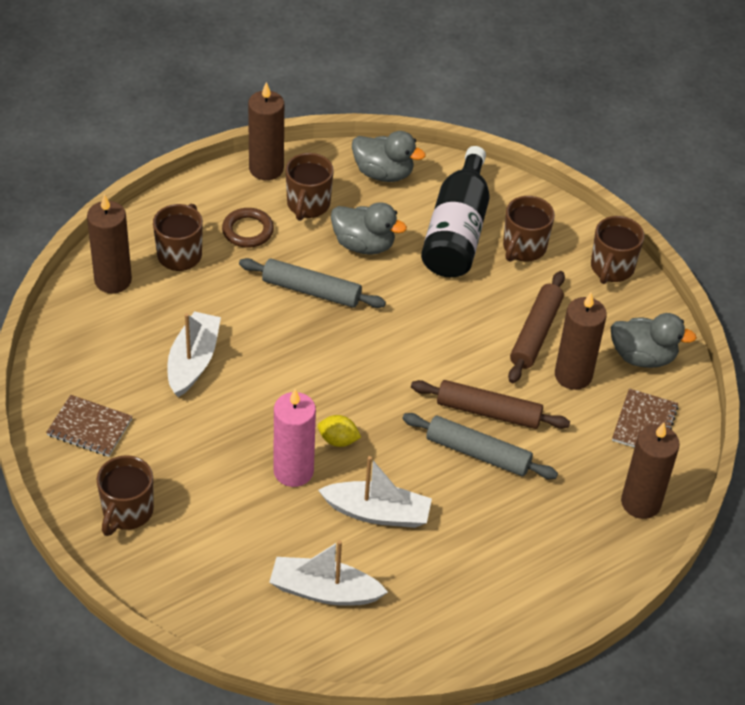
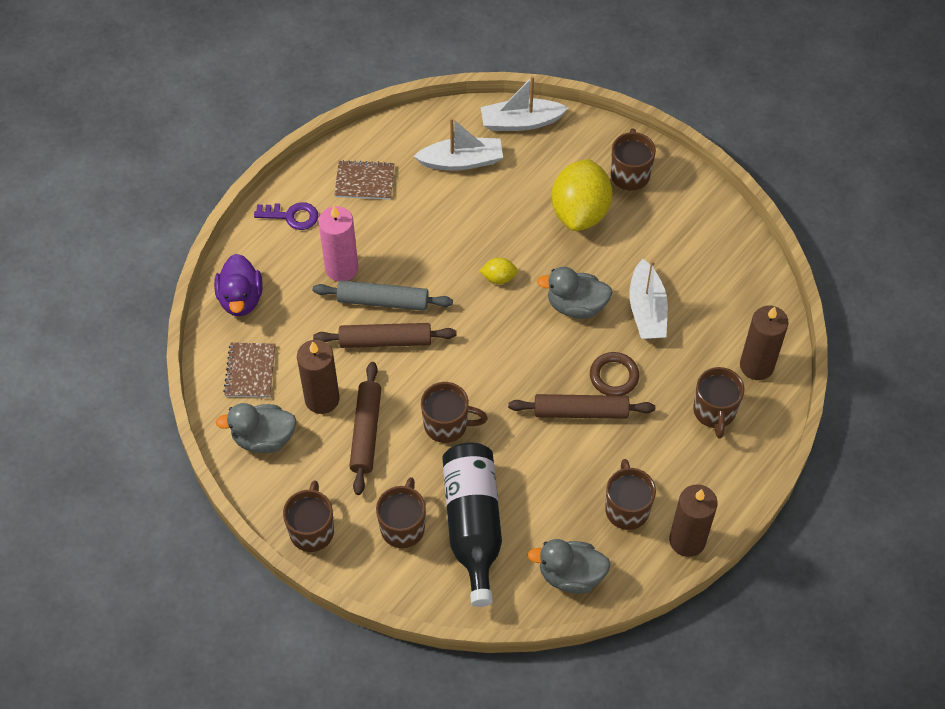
camera: 165 degrees right, 10 degrees up
(89, 427) = (695, 229): brown notebook -> brown notebook (364, 181)
(210, 485) = (580, 212): none -> yellow lemon
(248, 231) = (668, 458): brown ring -> brown ring (614, 376)
(293, 471) = (522, 242): pink candle -> pink candle (341, 268)
(311, 291) = (581, 411): grey rolling pin -> brown rolling pin
(364, 245) = (555, 479): grey duck -> grey duck (576, 305)
(377, 513) = (445, 229): white boat -> white boat (520, 122)
(451, 316) = (447, 425): none -> brown mug
(558, 583) = (292, 216): none -> purple key
(640, 503) = (241, 299): brown candle -> purple duck

